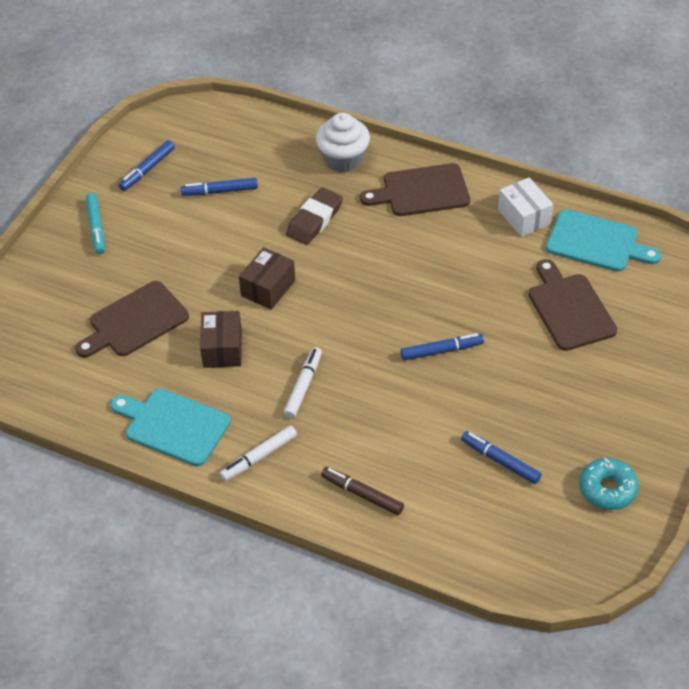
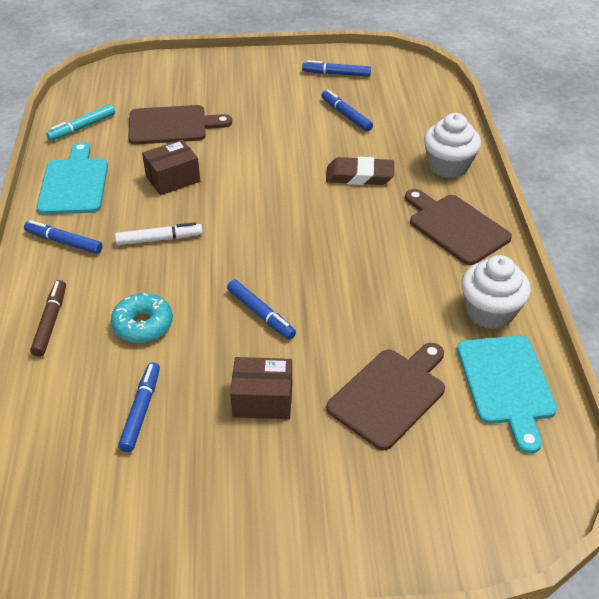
camera: 60 degrees right, 5 degrees down
(96, 227) = (255, 74): turquoise marker -> turquoise marker (82, 127)
(135, 321) = (172, 125): brown cutting board -> brown cutting board turned 150 degrees clockwise
(259, 457) = (64, 242): white marker -> blue marker
(268, 288) = (258, 179): brown box -> brown box (262, 400)
(524, 217) = (489, 311): white box -> white cupcake
(607, 489) = (147, 523): turquoise donut -> turquoise donut (143, 324)

